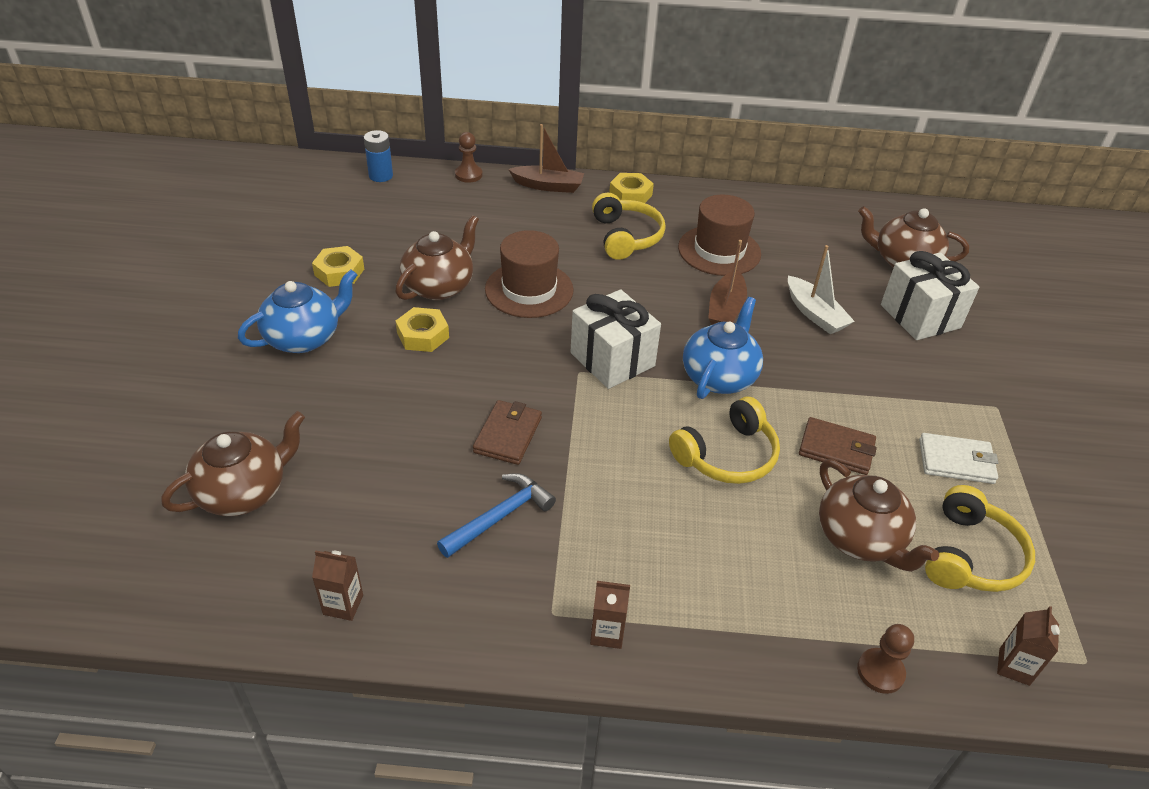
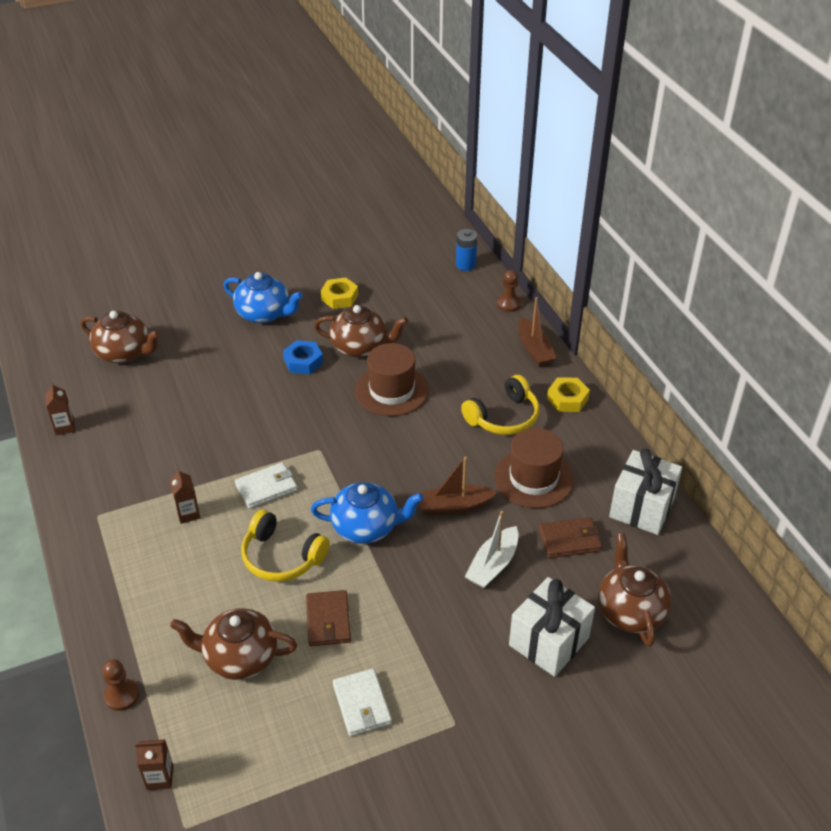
camera: 65 degrees right, 0 degrees up
(423, 335) = (303, 361): yellow nut -> blue nut
(499, 516) = (161, 463): blue hammer -> none
(508, 435) = (234, 439): brown wallet -> brown wallet (569, 540)
(607, 633) = (93, 545): brown carton -> brown carton (188, 514)
(610, 433) = (266, 487): none -> white wallet
(612, 359) = (344, 462): white gift -> white gift (642, 508)
(860, 538) = (239, 657): brown teapot -> brown teapot turned 60 degrees clockwise
(970, 555) = (258, 732): yellow headphones -> none

